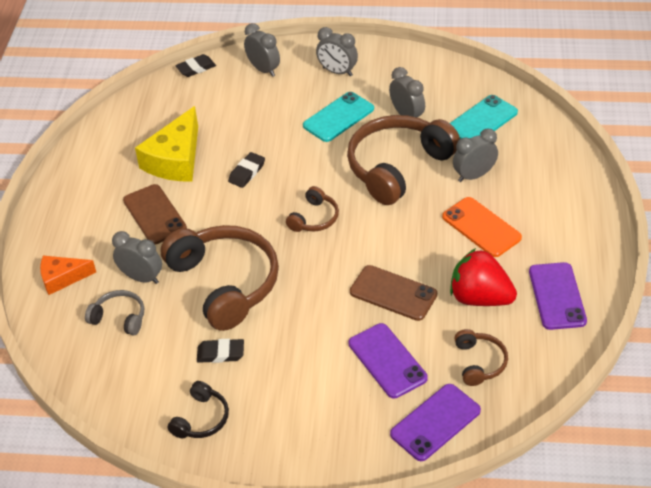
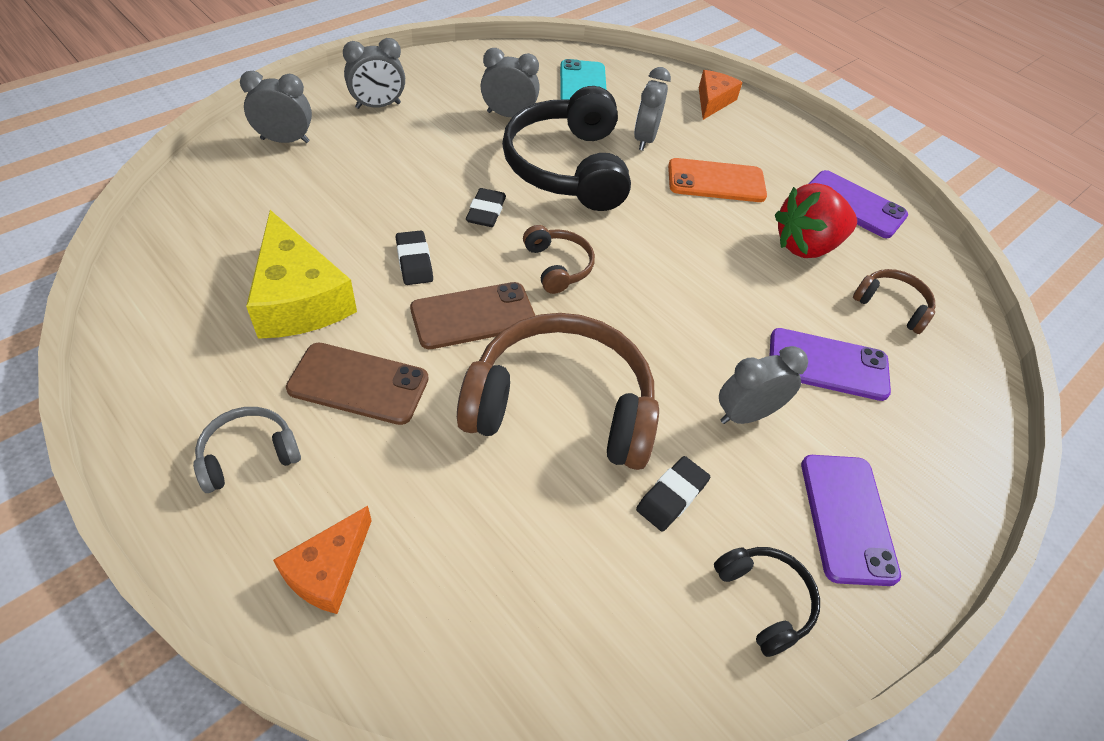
camera: 55 degrees left, 5 degrees up
(119, 318) = (489, 558): grey headphones -> grey headphones (248, 455)
(141, 277) = (447, 478): grey clock -> grey clock (746, 414)
(196, 68) = (188, 177): black eraser -> black eraser (486, 211)
(338, 117) = (441, 149): turquoise phone -> none
(393, 293) = (736, 292): brown phone -> brown phone (473, 316)
(398, 167) = (567, 167): brown headphones -> black headphones
(435, 422) = (948, 393): purple phone -> purple phone (847, 518)
(565, 176) = (713, 101): none -> orange cheese

